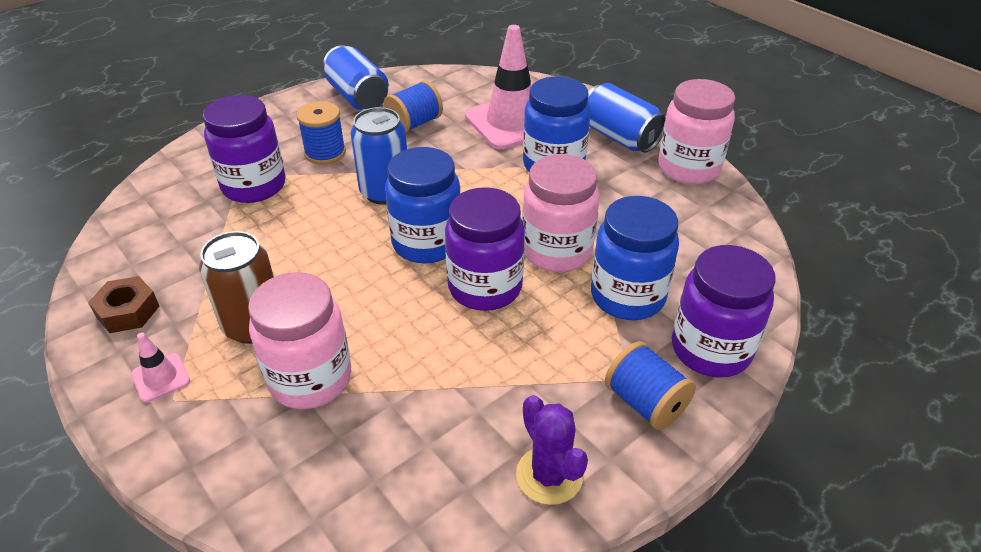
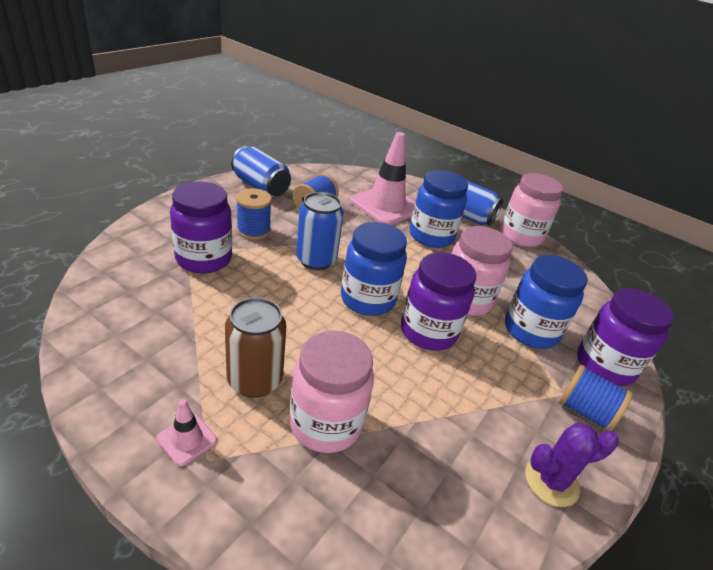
camera: 20 degrees left, 5 degrees down
(127, 311) = (129, 378): brown nut -> none
(549, 475) = (551, 481): purple cactus -> purple cactus turned 60 degrees counterclockwise

